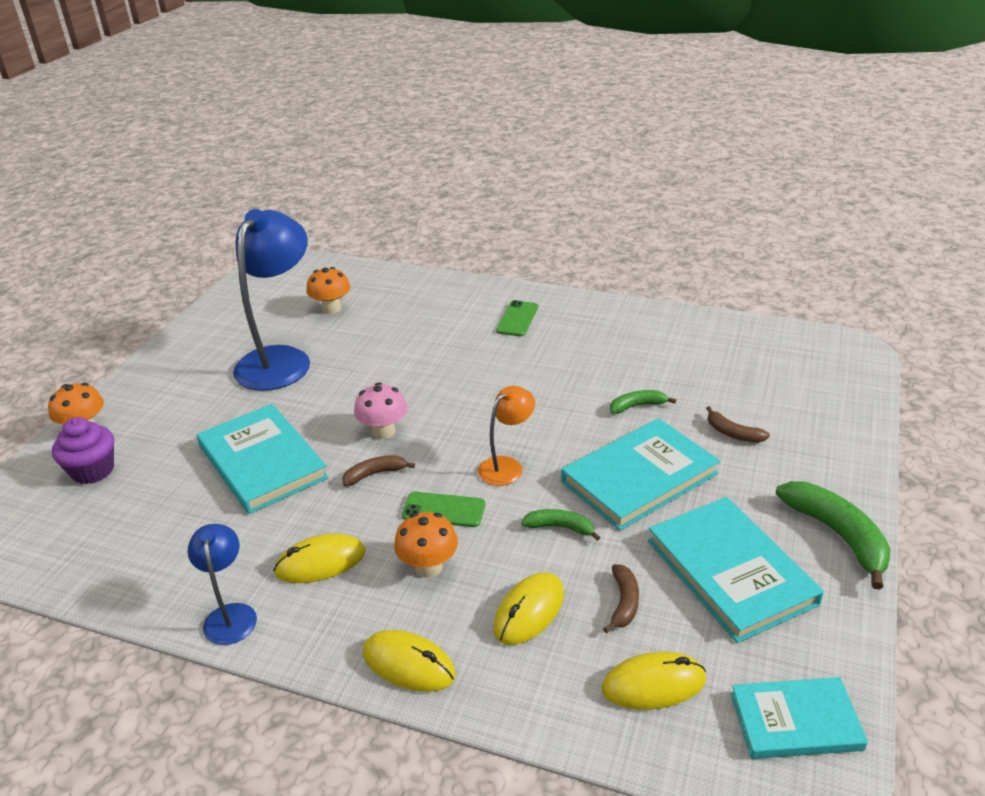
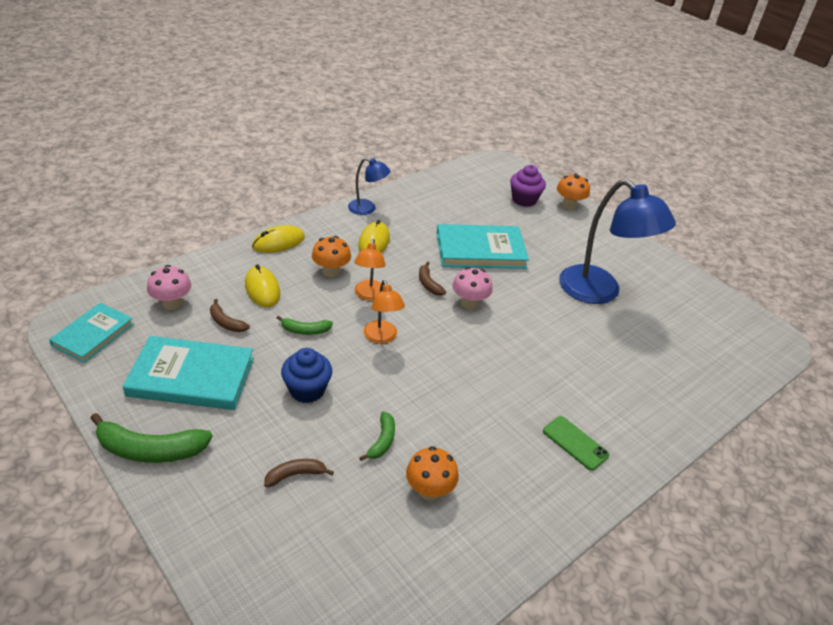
camera: 115 degrees right, 5 degrees up
(331, 309) = (666, 341): orange mushroom -> orange mushroom (429, 490)
(375, 474) = (428, 284): brown banana -> brown banana turned 150 degrees clockwise
(443, 510) = (369, 295): green phone -> orange lamp
(560, 527) = (305, 330): green banana -> green banana turned 45 degrees clockwise
(639, 478) = (307, 390): turquoise book -> blue cupcake
(653, 684) = (172, 303): yellow mouse -> pink mushroom

